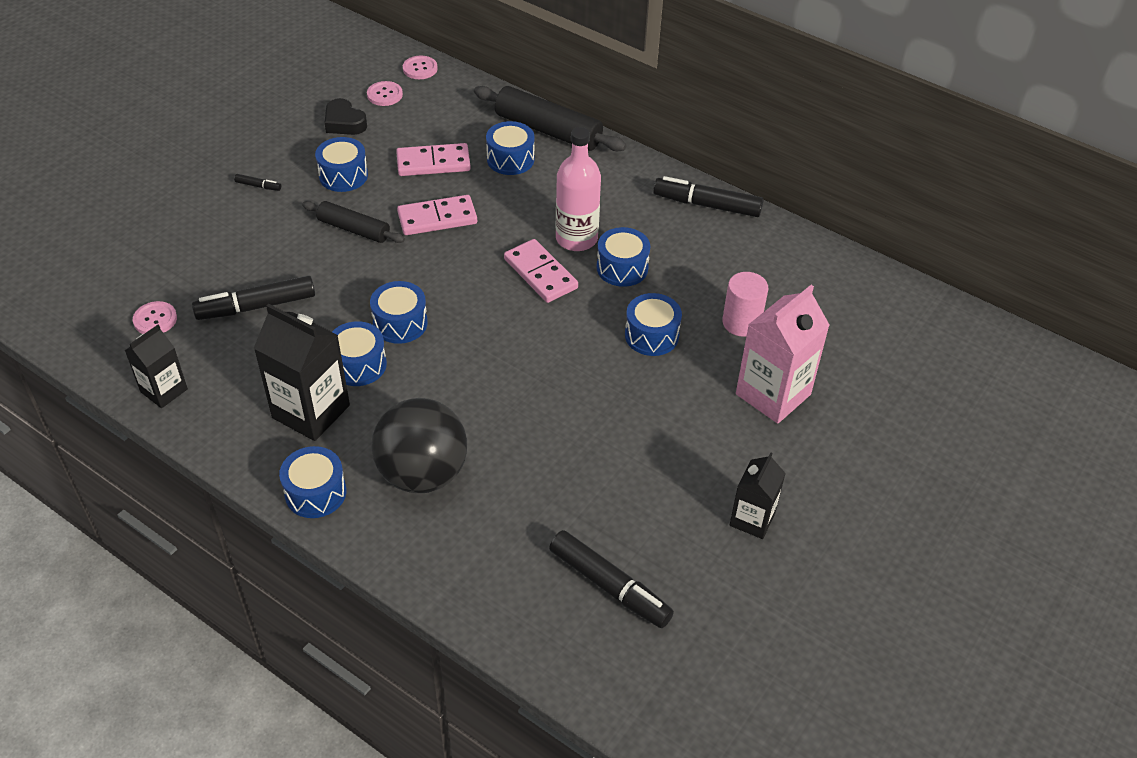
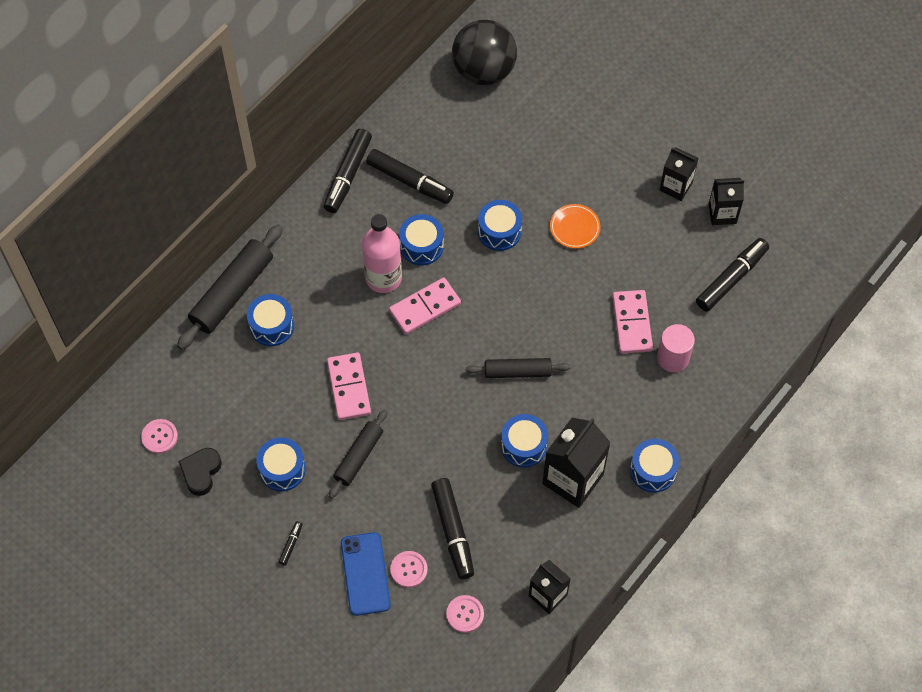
camera: 85 degrees left, 15 degrees up
(217, 240) = (365, 574): none -> blue phone
(344, 123) = (201, 472): black heart -> black heart turned 150 degrees clockwise
(400, 323) = (478, 415): blue drum -> none
(420, 69) = (119, 405): pink button -> pink button (409, 569)
(422, 473) = (635, 396): black ball -> black ball (484, 71)
(433, 163) = (271, 391): pink domino -> pink domino (631, 323)
(457, 357) = (517, 372): none -> black rolling pin
(667, 408) = (574, 228): none -> orange plate
(709, 254) = (409, 181): none -> black marker
(717, 576) = (722, 213): none -> black carton
(741, 322) = (488, 168): pink cylinder -> pink cylinder (673, 358)
(773, 394) = (562, 157): pink carton -> none

